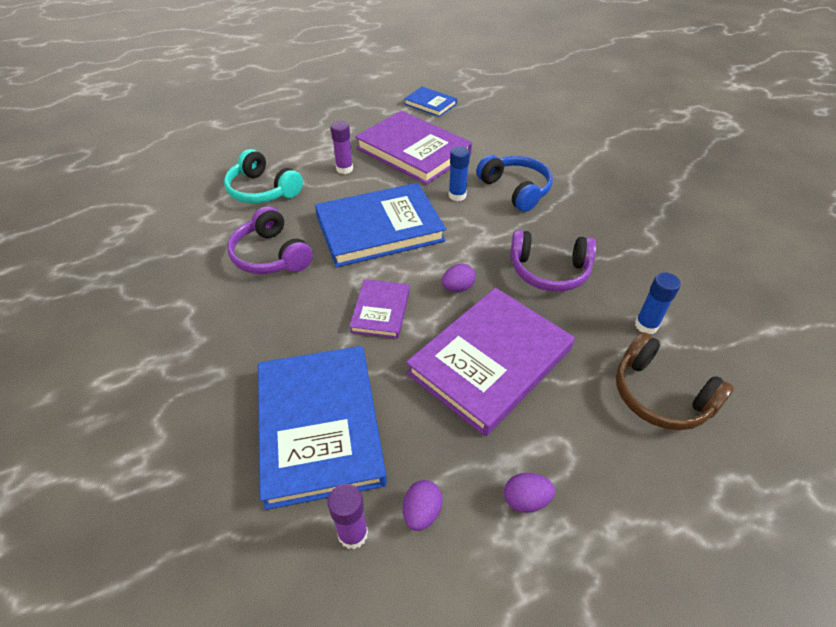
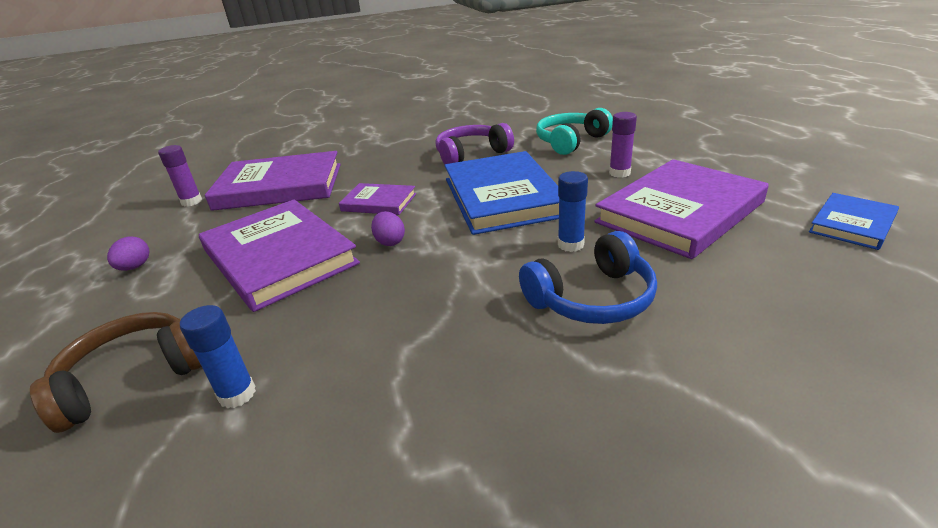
camera: 100 degrees right, 15 degrees down
(319, 426) = (280, 186): blue book -> purple book
(421, 512) = (178, 224): purple egg -> none
(549, 271) = (389, 312): purple headphones -> none

